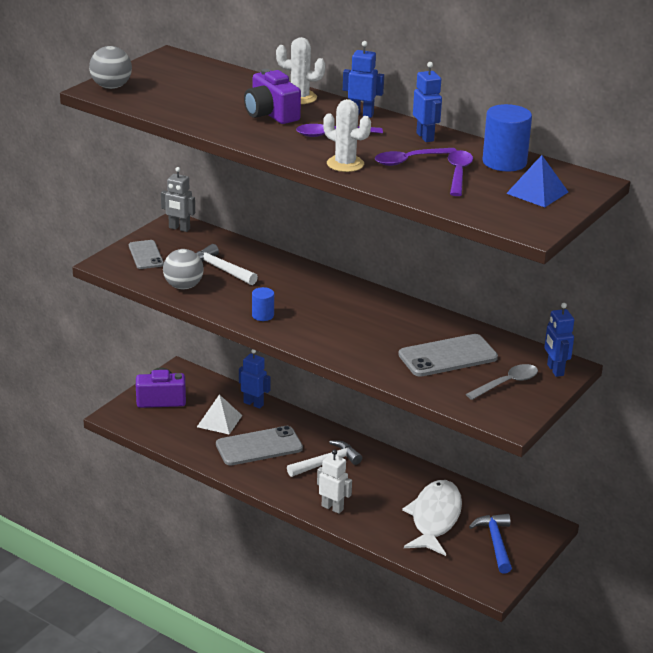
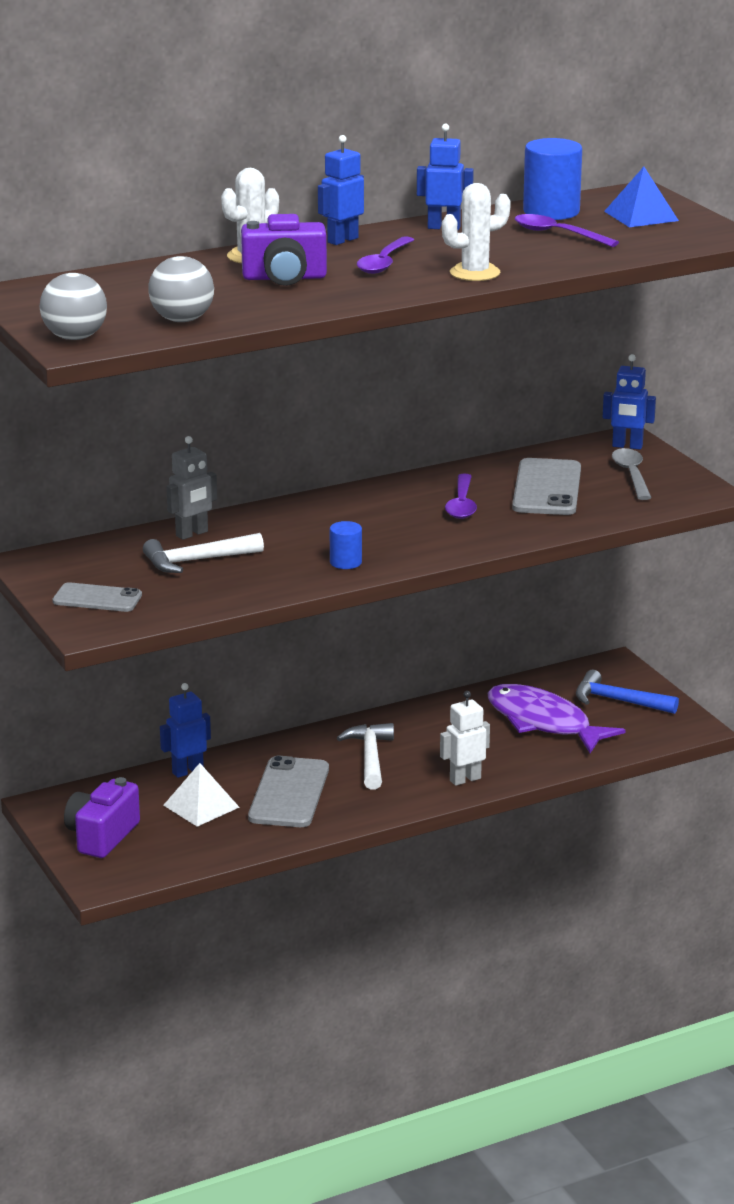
camera: 60 degrees left, 5 degrees down
(179, 228) = (48, 562): grey robot -> grey robot (192, 534)
(183, 286) = (215, 593): grey ball -> grey ball (182, 320)
(409, 160) = (499, 246): purple spoon -> purple spoon (461, 504)
(434, 518) = (543, 722): white fish -> purple fish

